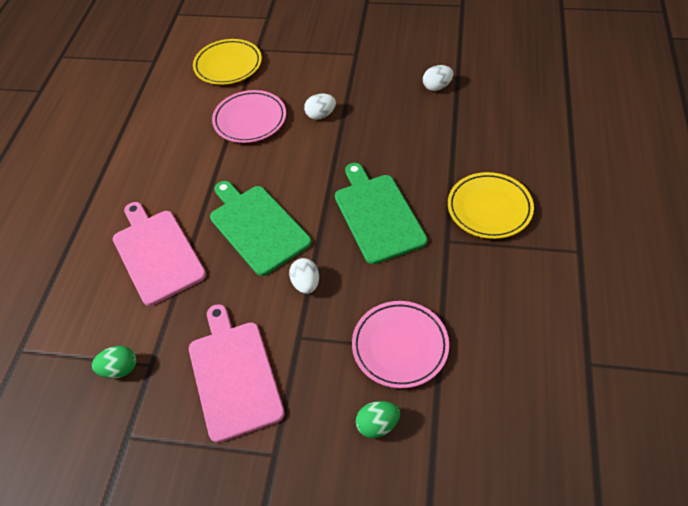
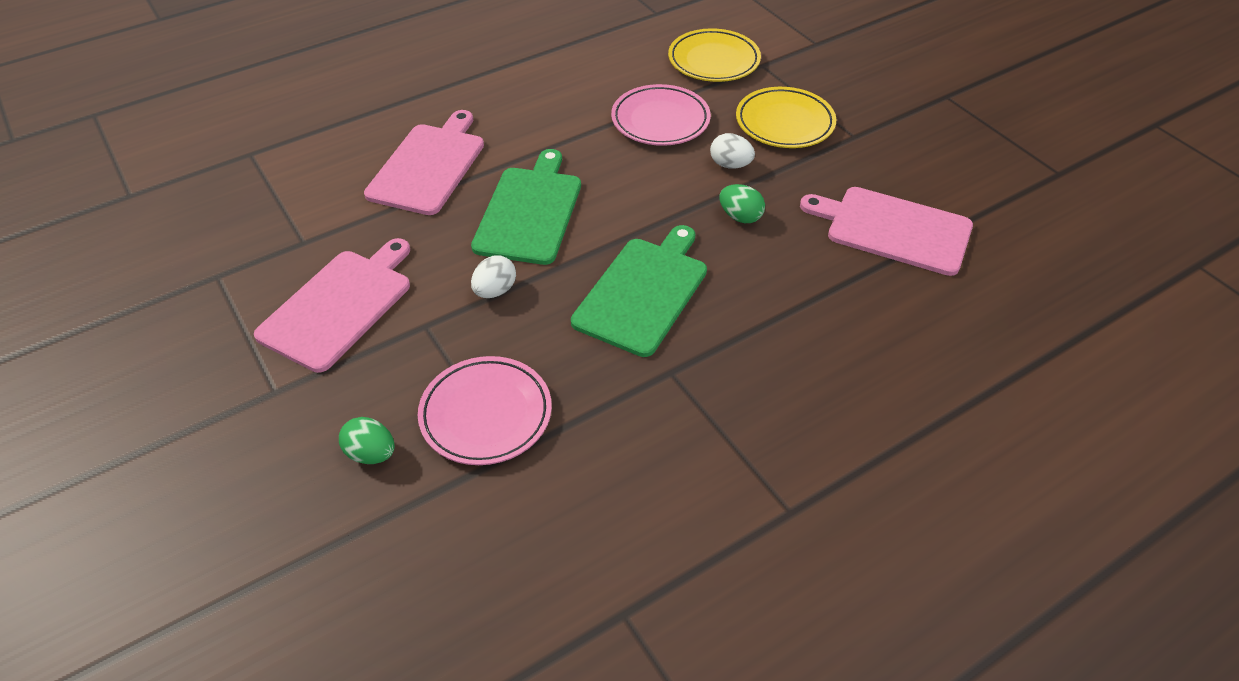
camera: 45 degrees right, 5 degrees down
(120, 369) = (282, 225): green egg -> green egg (740, 217)
(437, 87) = (893, 229): white egg -> pink cutting board
(489, 208) = (760, 384): yellow plate -> yellow plate (784, 123)

